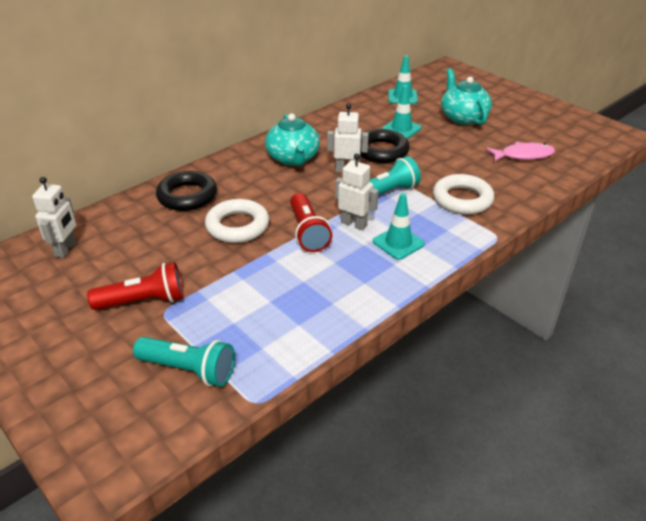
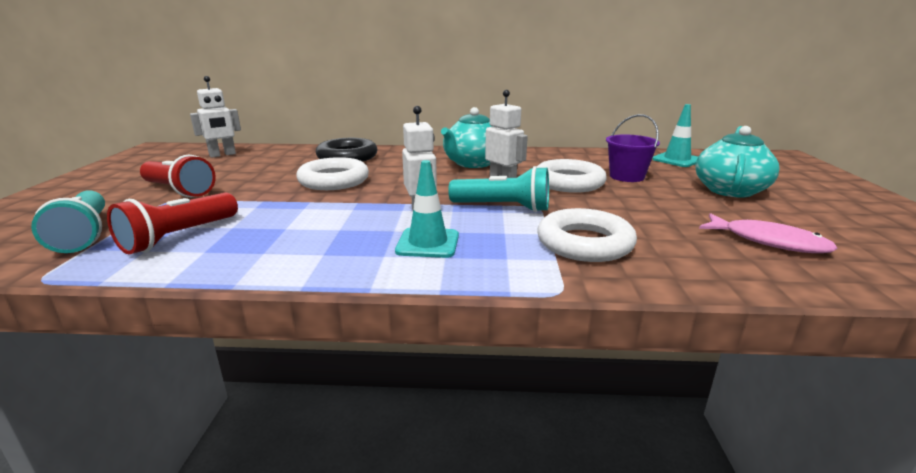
camera: 45 degrees right, 15 degrees down
(308, 232) = (371, 203): red flashlight -> red flashlight (179, 237)
(381, 151) = (568, 183): black ring -> white ring
(401, 129) = (626, 176): turquoise traffic cone -> purple bucket

